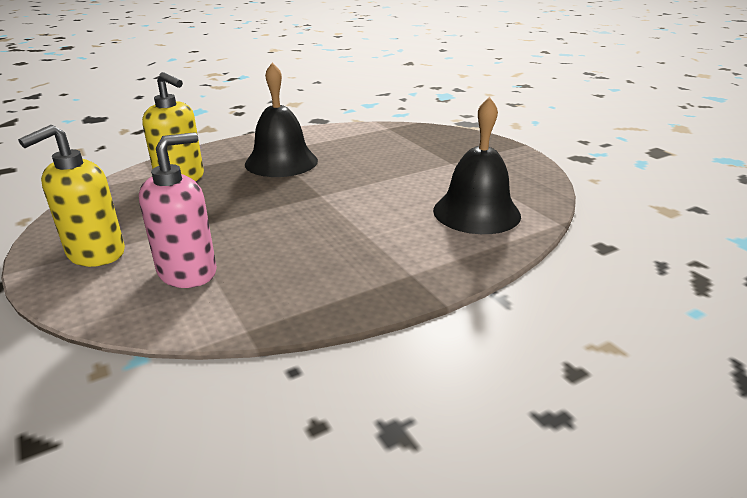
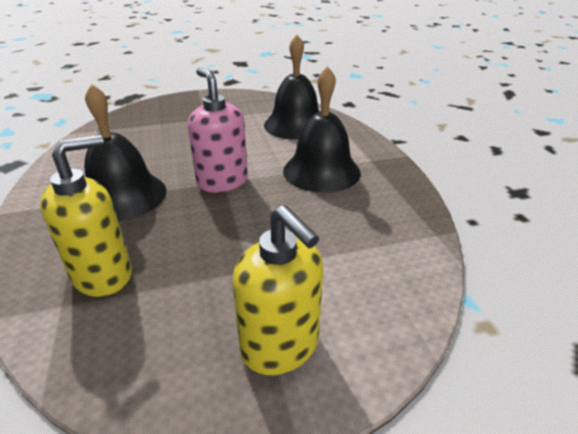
camera: 75 degrees left, 5 degrees up
(188, 272) = (344, 266): pink soap dispenser -> pink soap dispenser (222, 182)
(364, 242) = (321, 171): none -> black bell

